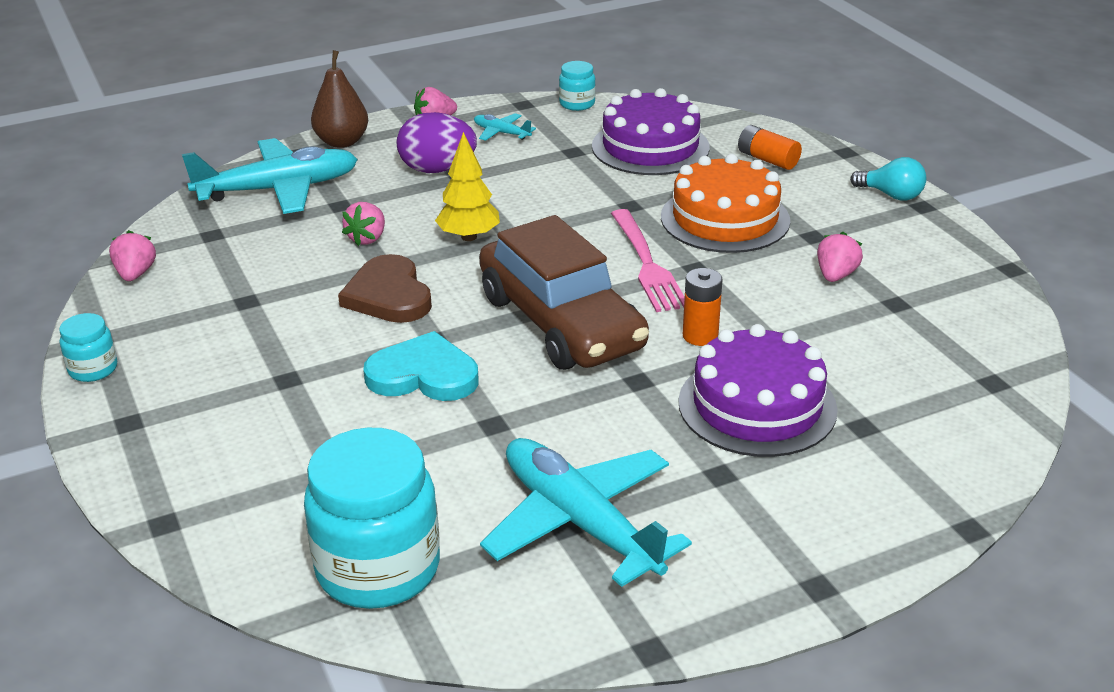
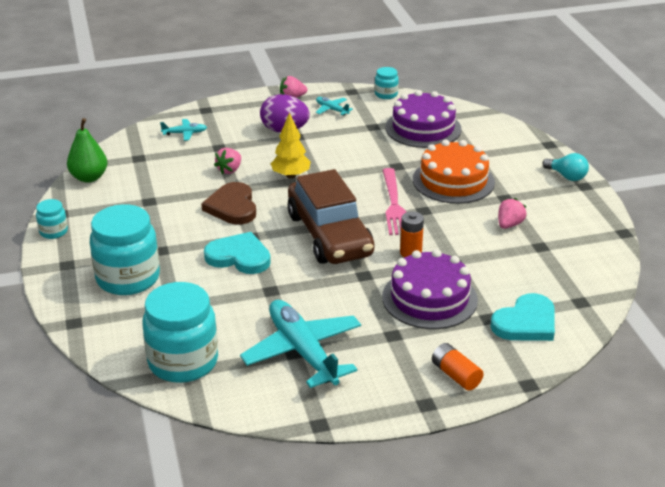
camera: 10 degrees right, 0 degrees up
(135, 274) = (89, 177): pink strawberry -> green pear
(243, 433) = (128, 278): none -> turquoise jar
(279, 189) = (185, 133): turquoise plane -> turquoise plane, size x0.44
(342, 142) = (231, 106): brown pear -> none
(767, 159) = (495, 144): orange battery -> orange battery (456, 375)
(924, 426) = (526, 323): none -> turquoise heart

